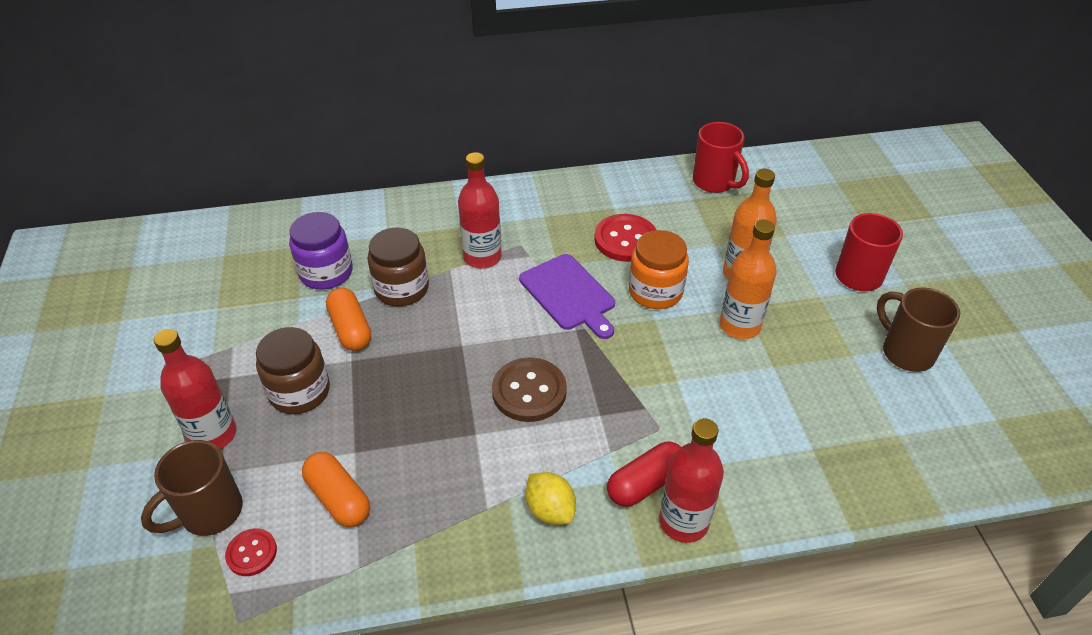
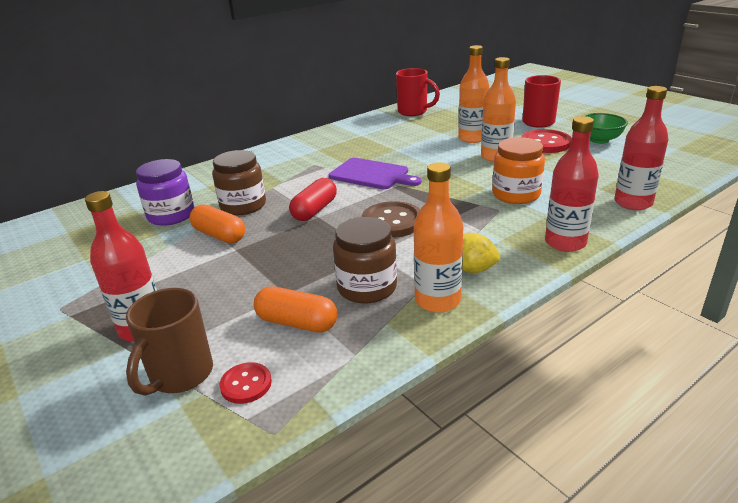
camera: 25 degrees left, 15 degrees down
(299, 392) = (205, 279): brown jar -> brown jar (367, 287)
(482, 257) = (291, 176): red bottle -> red bottle (633, 203)
(482, 538) = (437, 300): none -> orange bottle
(625, 240) = (384, 145): red button -> red button (545, 143)
(645, 483) = (520, 235): red capsule -> red capsule (315, 210)
(655, 291) = (427, 158): orange jar -> orange jar (516, 194)
(906, 352) = (599, 140): brown mug -> green bowl

